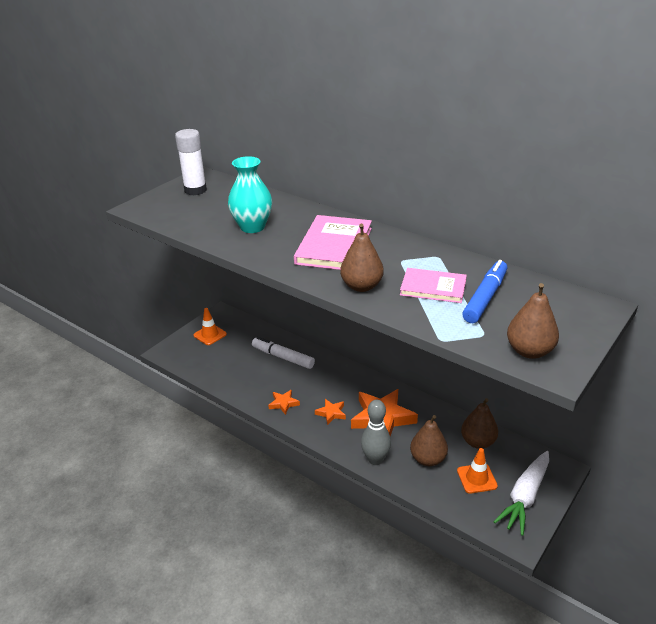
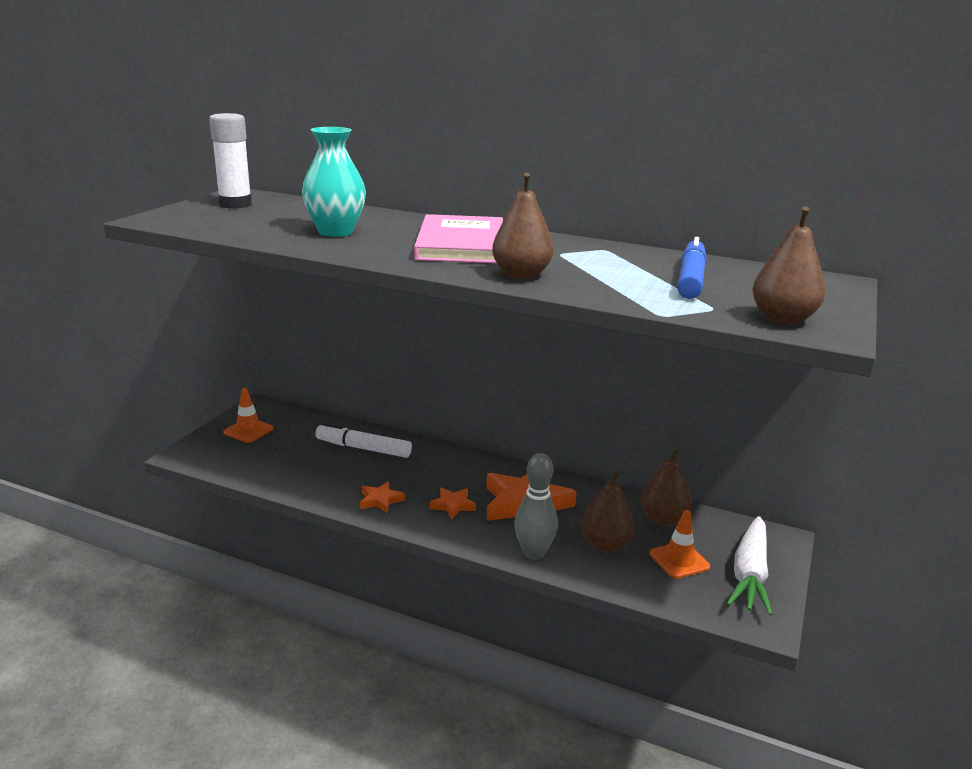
camera: 15 degrees left, 10 degrees down
(433, 287) = (617, 273): pink book -> none

